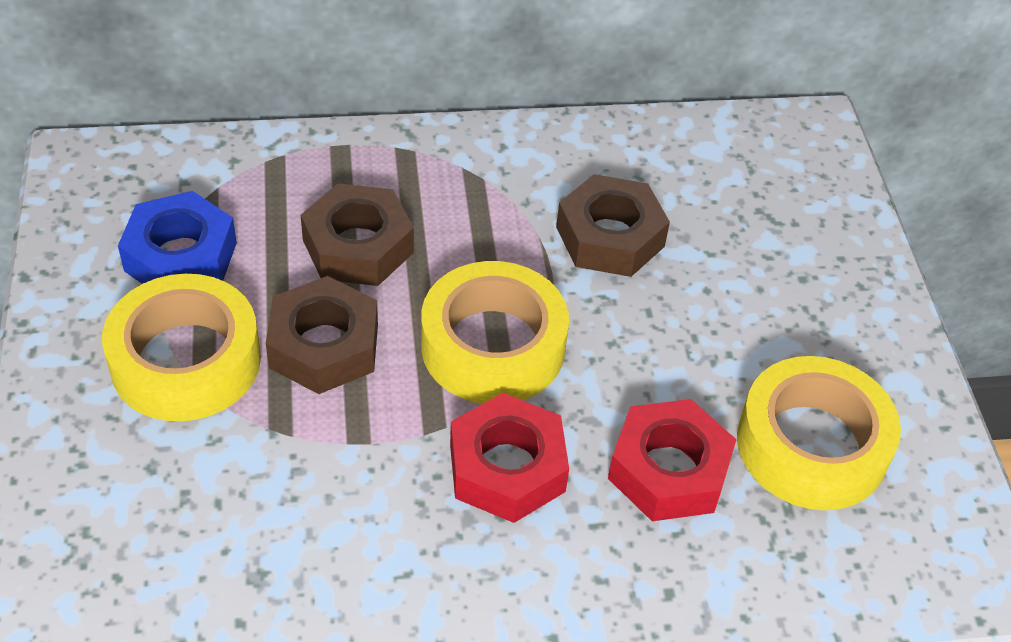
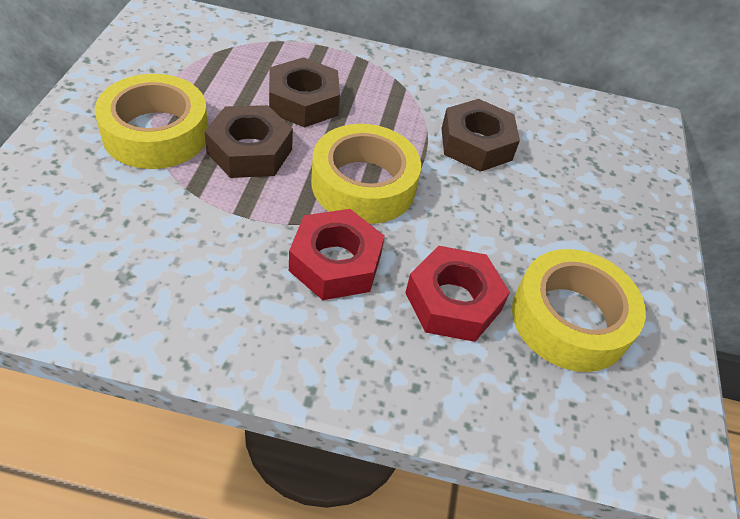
camera: 15 degrees right, 0 degrees up
(181, 256) = (188, 76): blue nut -> none

